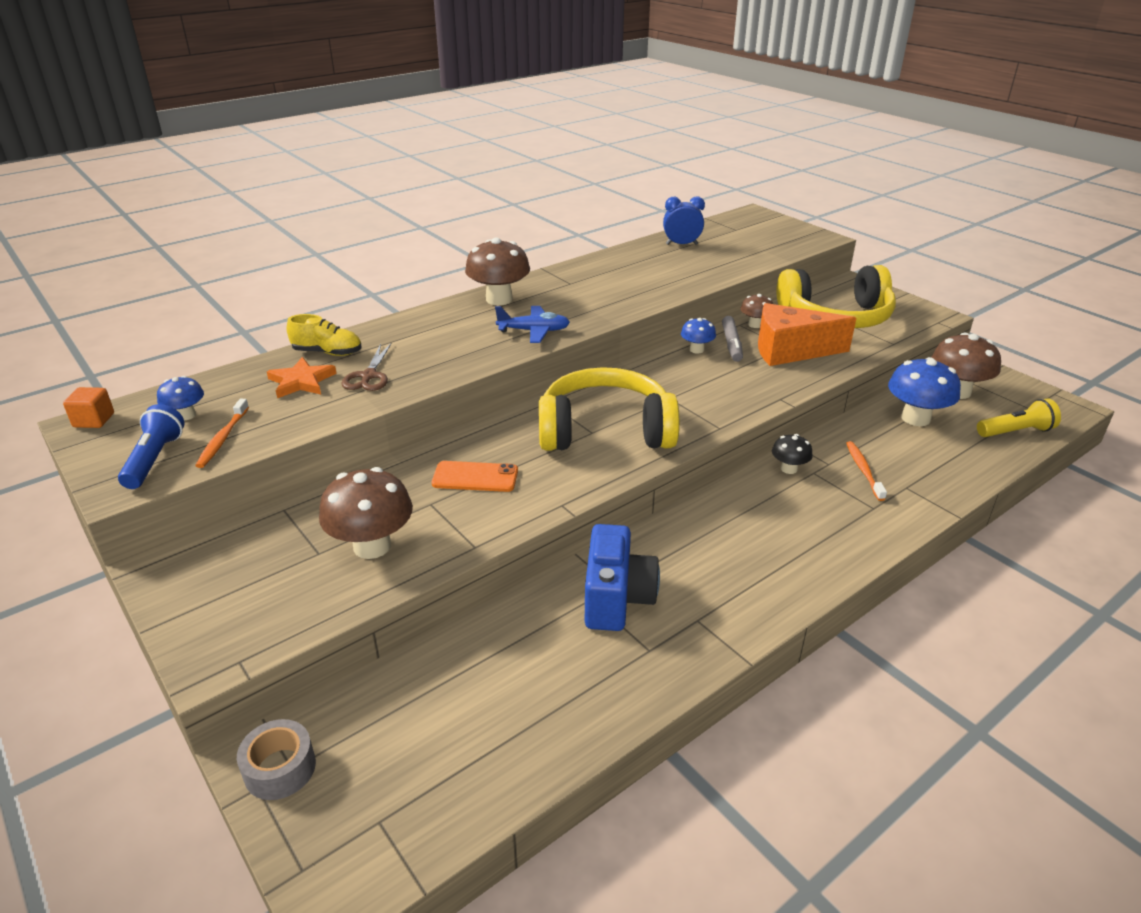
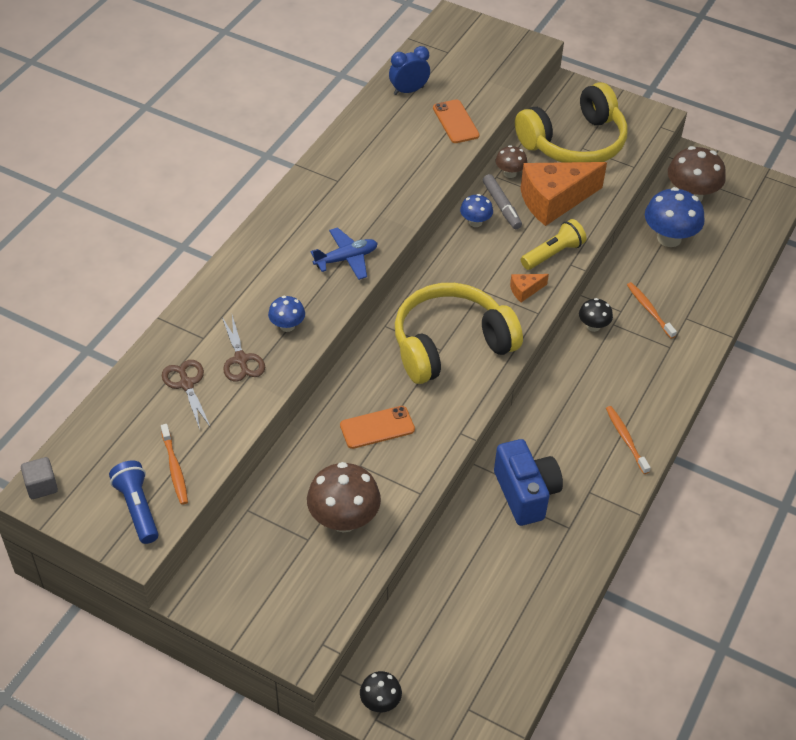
camera: 25 degrees left, 15 degrees up
(94, 420) = (41, 486): orange cube -> grey cube
(186, 415) = (119, 454): blue mushroom -> blue mushroom (287, 326)
(280, 768) = (380, 702): grey tape -> black mushroom
(301, 381) = (186, 384): orange star -> brown scissors
(327, 352) = (180, 341): yellow shoe -> none
(499, 299) = (286, 223): brown mushroom -> none
(713, 268) = (455, 122): none -> orange phone
(716, 408) = (525, 290): none -> orange cheese
(773, 580) = (626, 439): none -> orange toothbrush
(1016, 432) = (747, 231): yellow flashlight -> yellow flashlight (553, 254)

